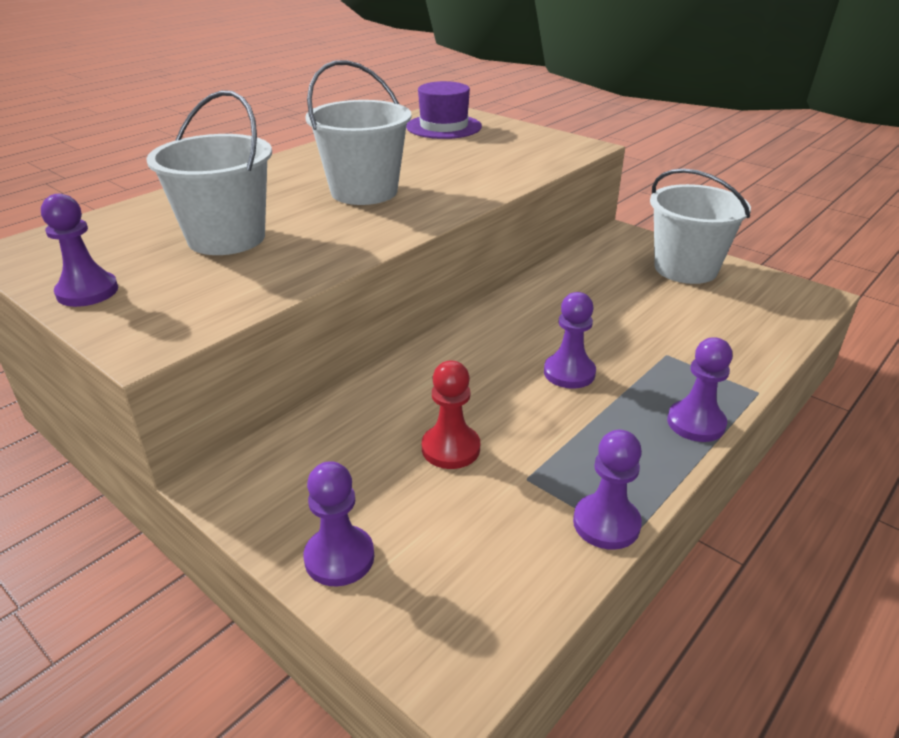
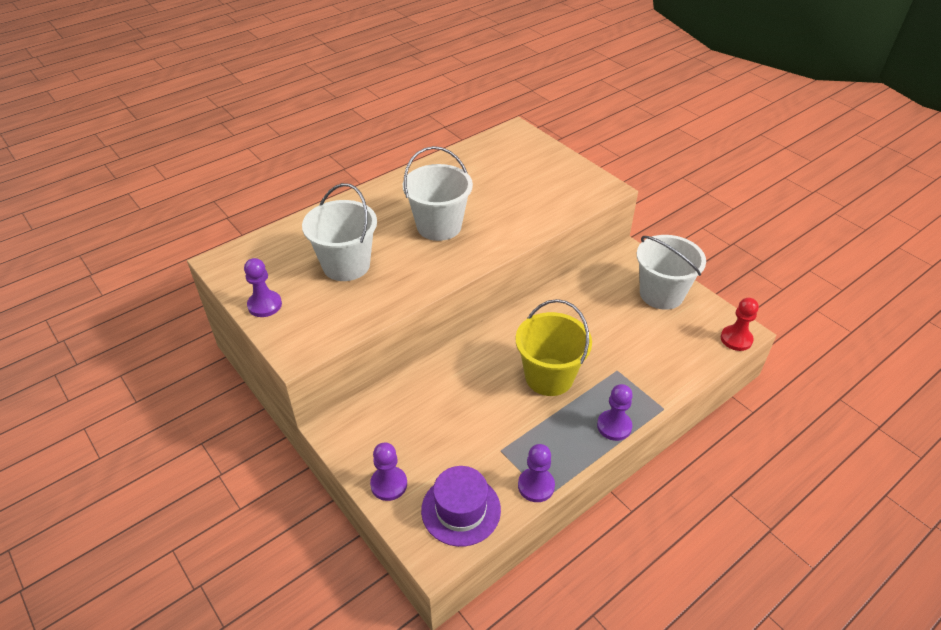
camera: 10 degrees right, 10 degrees up
(444, 127) = (511, 153): purple hat -> purple hat (461, 510)
(450, 448) = (462, 423): red pawn -> red pawn (736, 339)
(569, 373) = (549, 377): purple pawn -> yellow bucket

